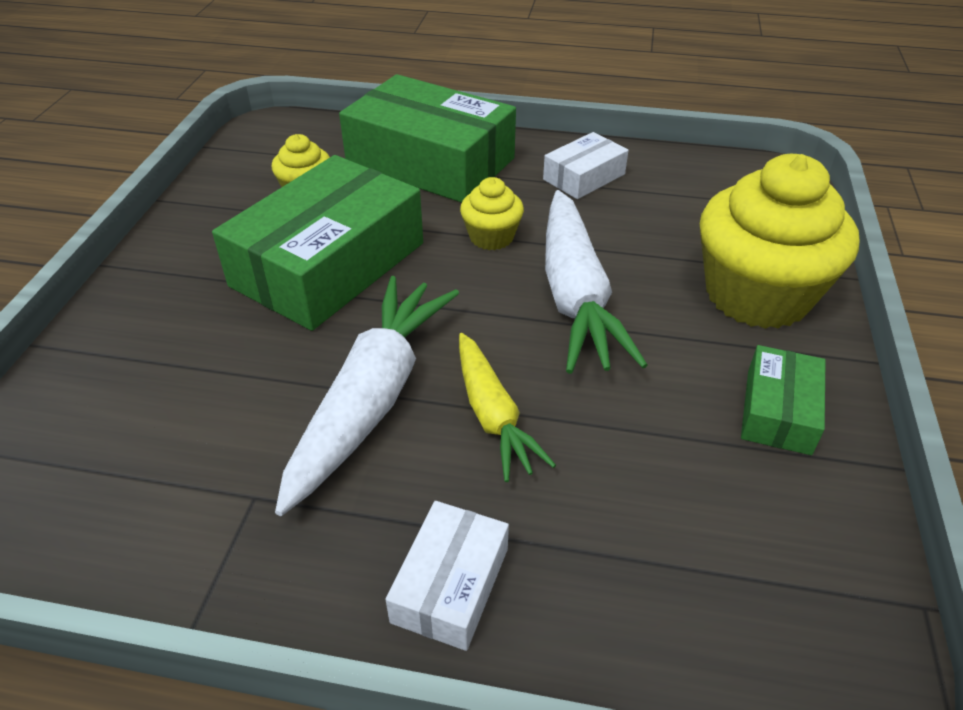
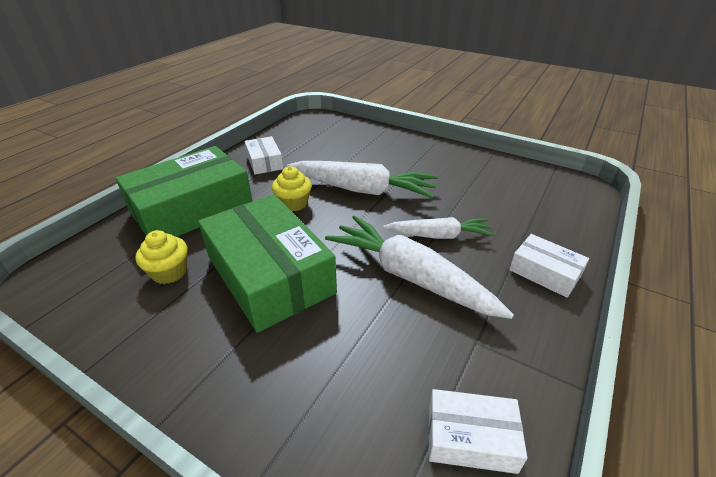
camera: 70 degrees left, 5 degrees down
(95, 507) = (470, 438): none -> white box
(493, 416) = (439, 235): yellow carrot -> white carrot
(757, 295) = (390, 146): yellow cupcake -> none
(778, 411) = (461, 163): green box -> none

